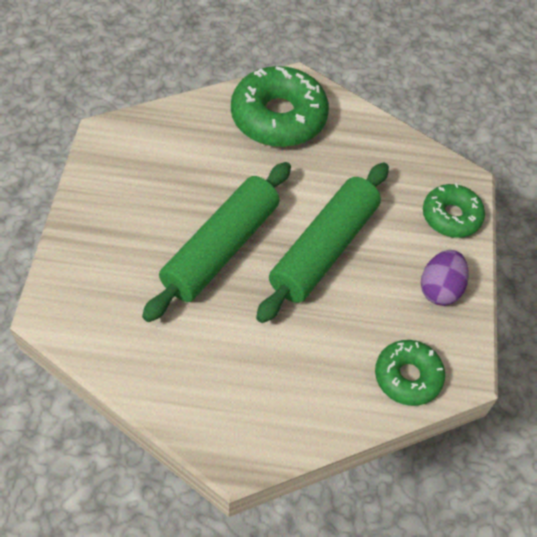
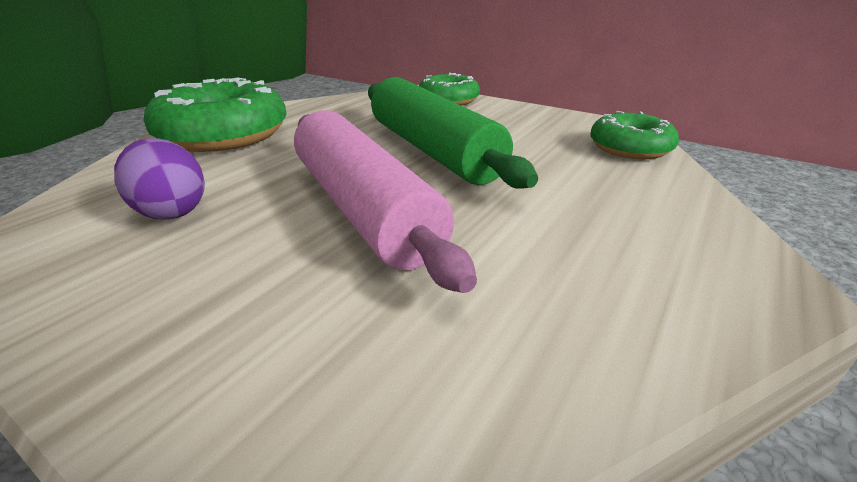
camera: 60 degrees left, 25 degrees down
(221, 249) = (364, 208): green rolling pin -> pink rolling pin
(440, 289) = (526, 117): purple egg -> purple egg (171, 211)

